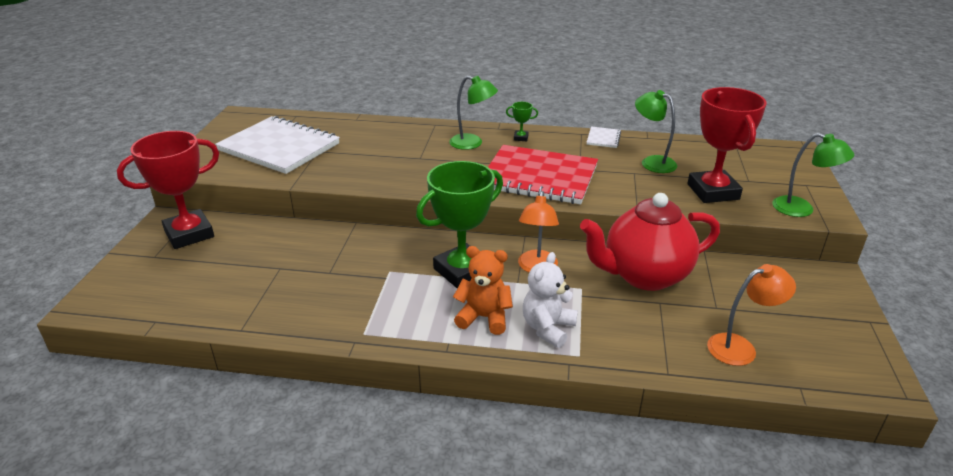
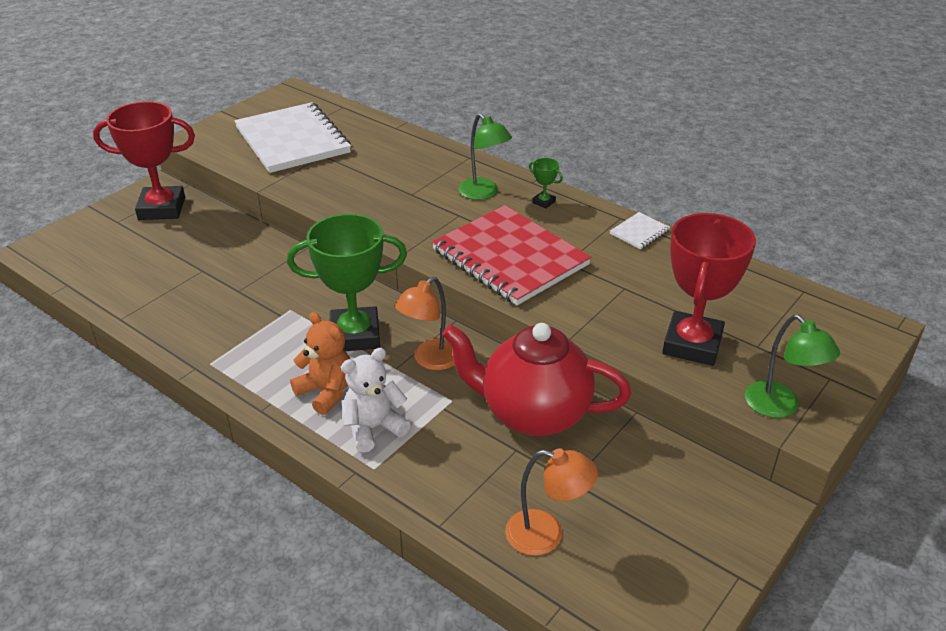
camera: 30 degrees right, 5 degrees up
(652, 162) = (662, 282): green lamp -> none

